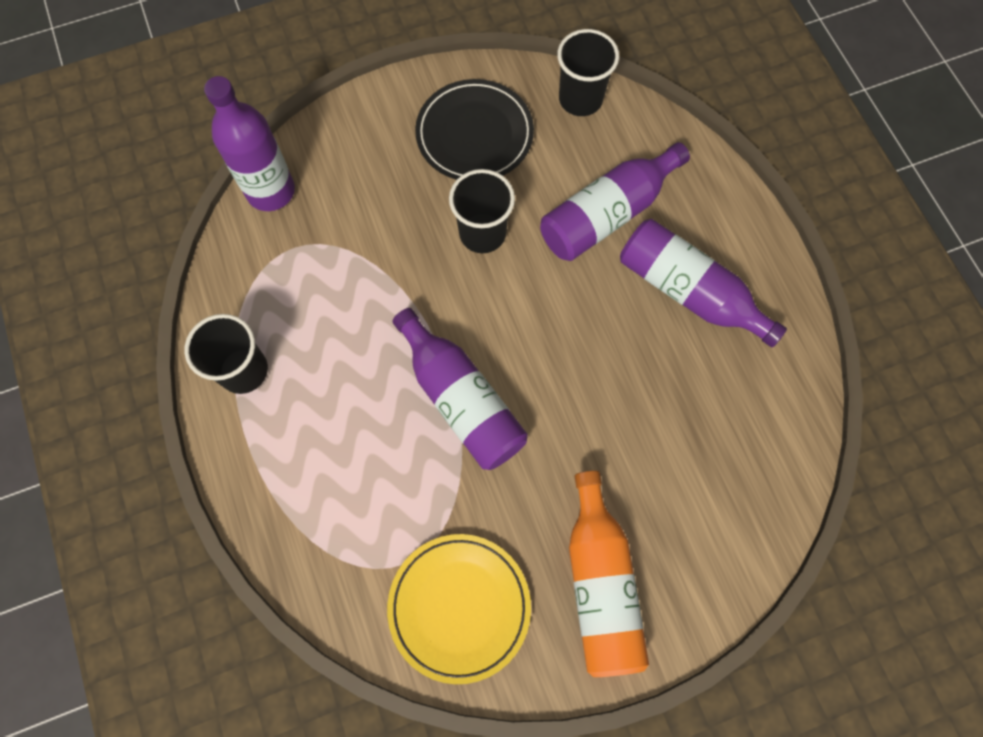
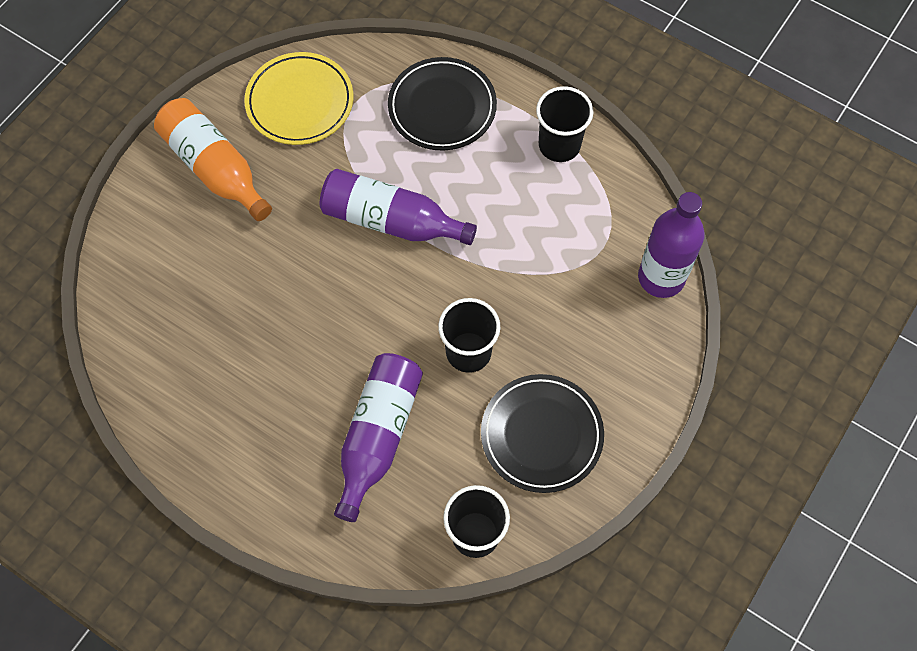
camera: 145 degrees right, 5 degrees down
(318, 493) = (442, 107): none -> black plate
(688, 291) = (269, 411): purple bottle -> none

